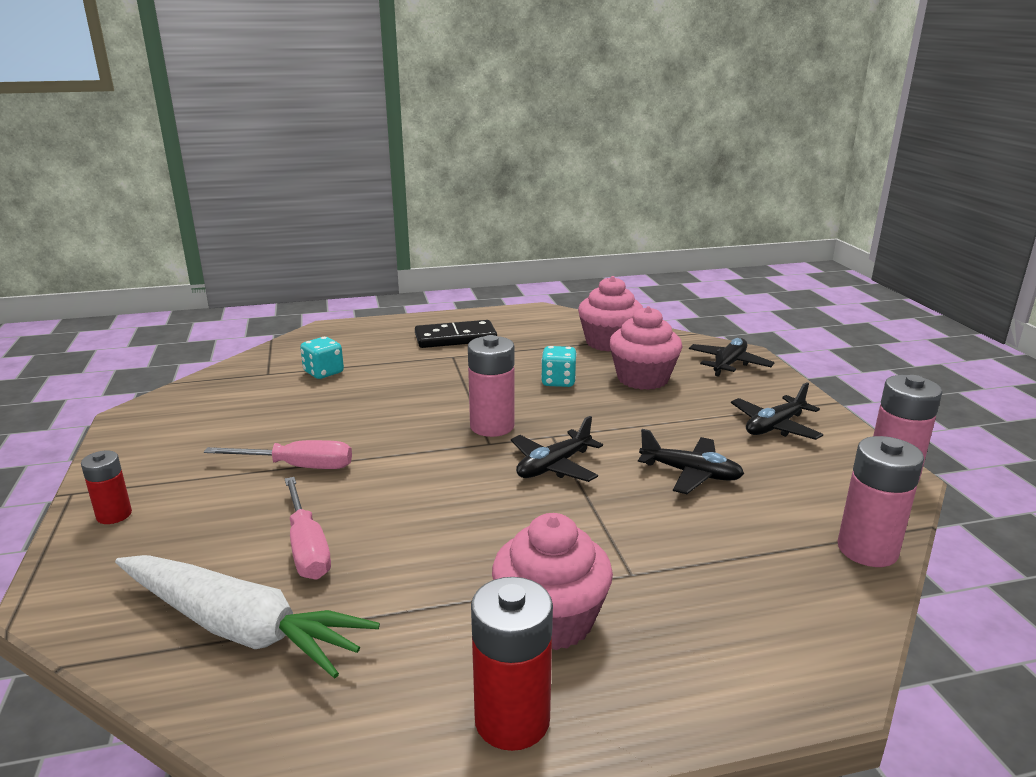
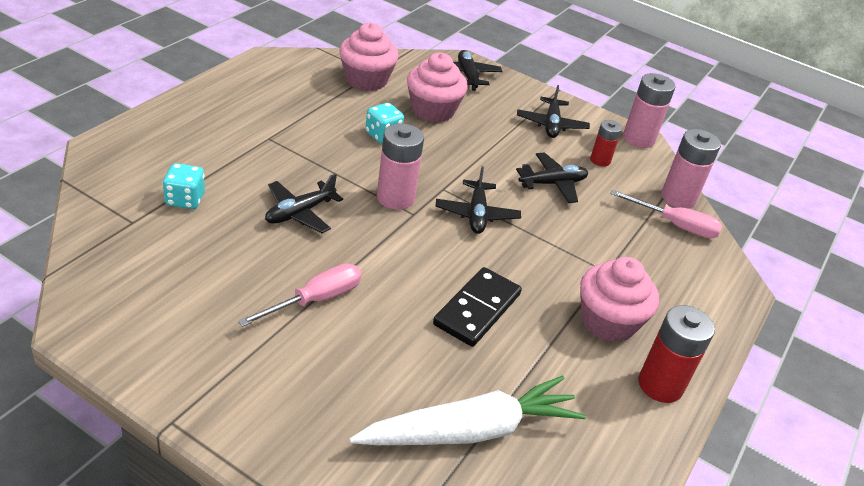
camera: 50 degrees left, 15 degrees up
(114, 515) = (246, 416): red battery -> red battery (600, 160)
(307, 547) = (423, 356): pink screwdriver -> pink screwdriver (675, 225)
(391, 408) = (300, 213): none -> black plane
(455, 338) = (241, 116): black domino -> black domino (477, 309)

